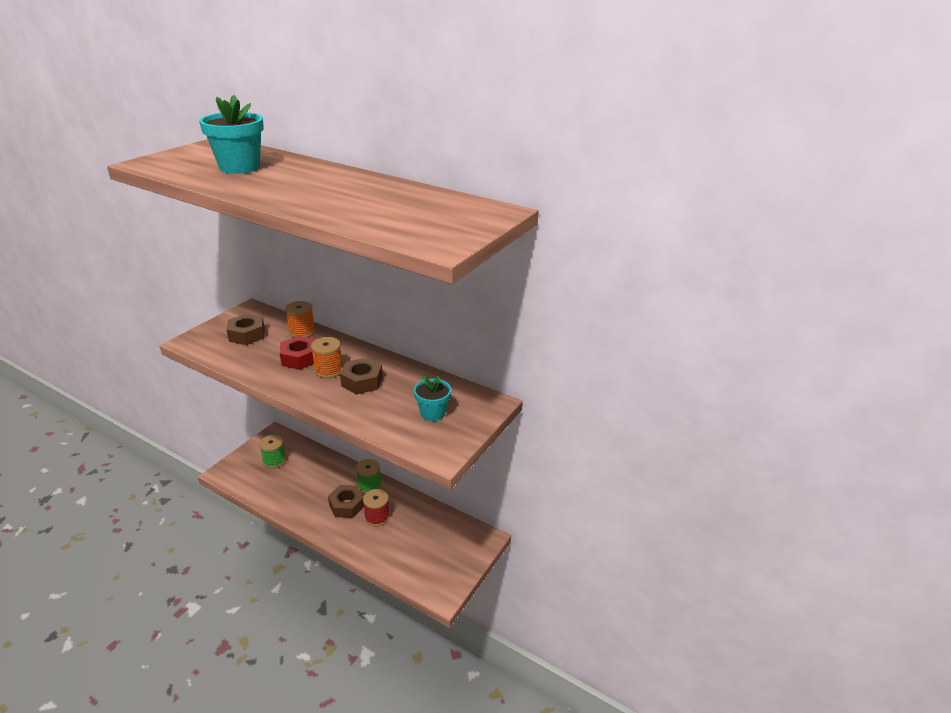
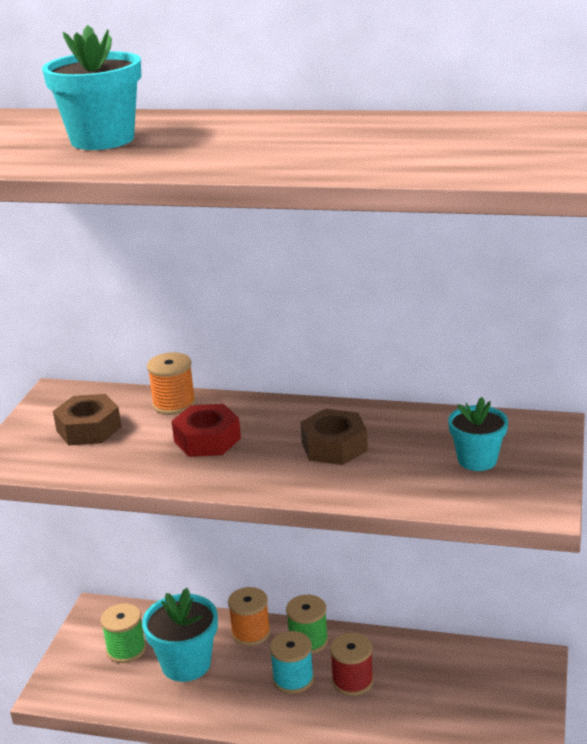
camera: 15 degrees left, 5 degrees down
(298, 478) = (186, 664): none -> turquoise flower pot
(328, 370) = (268, 444): orange spool -> orange spool (251, 633)
(347, 505) = (293, 679): brown nut -> turquoise spool

